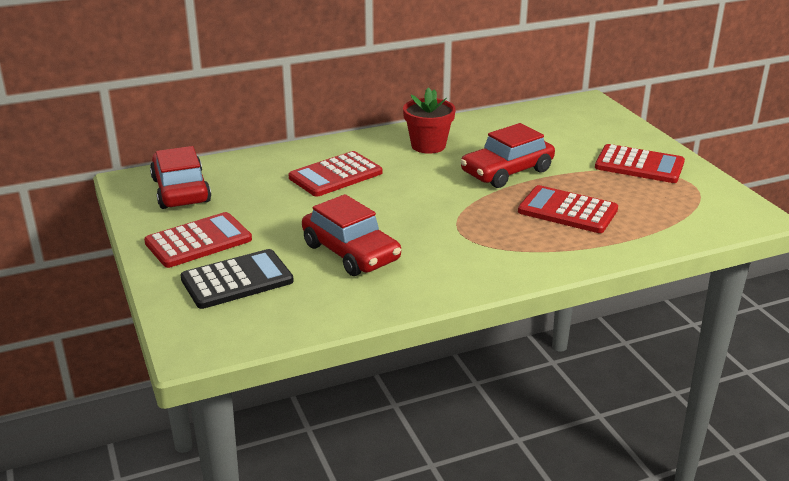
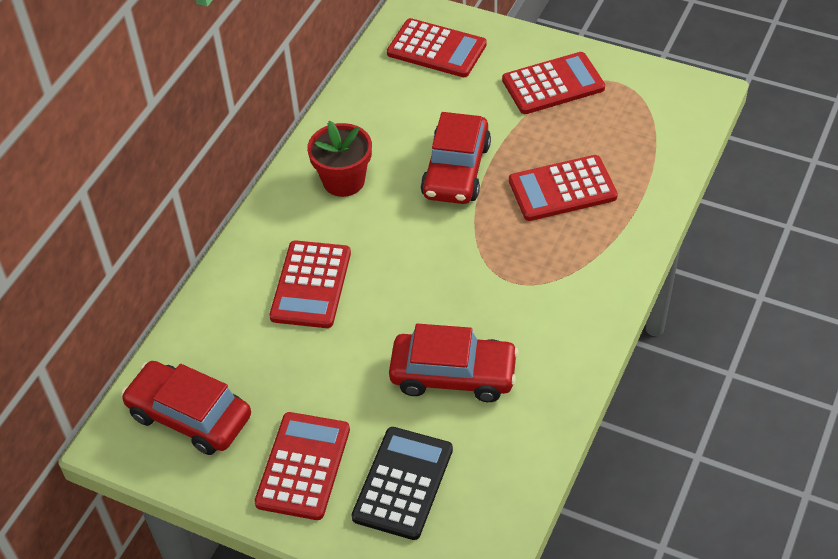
camera: 40 degrees left, 20 degrees up
(580, 120) = (436, 49): none -> red calculator

